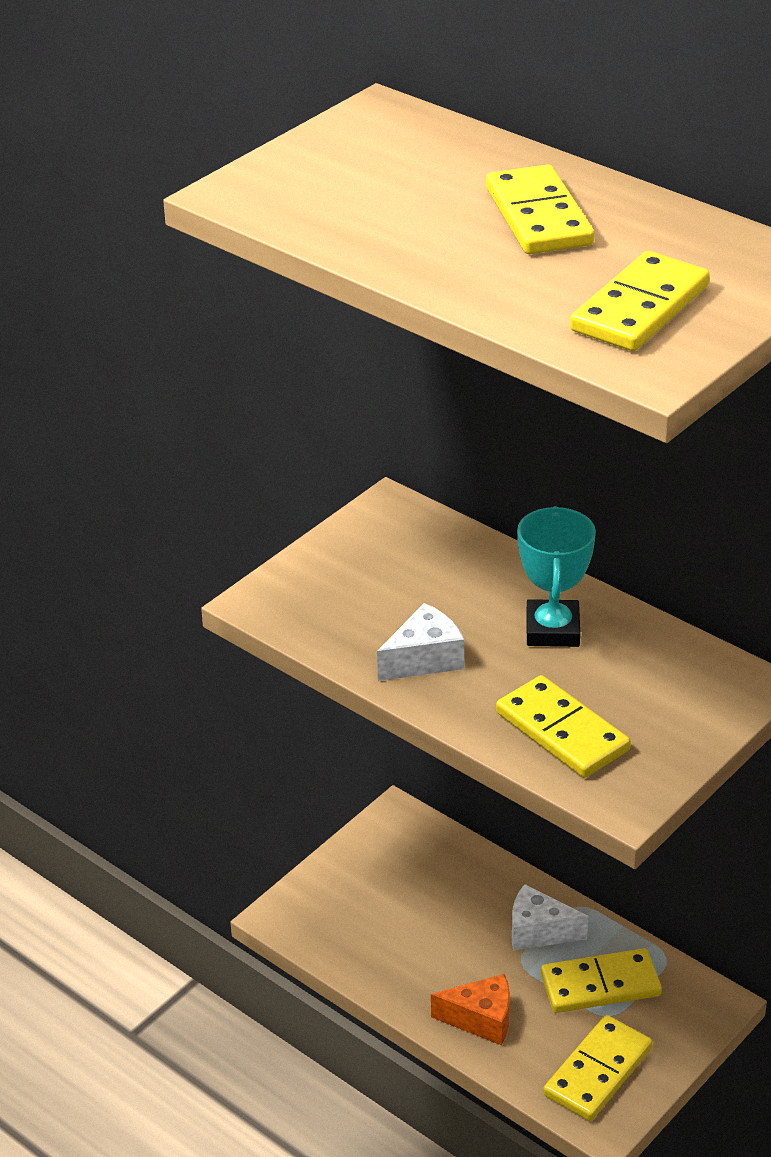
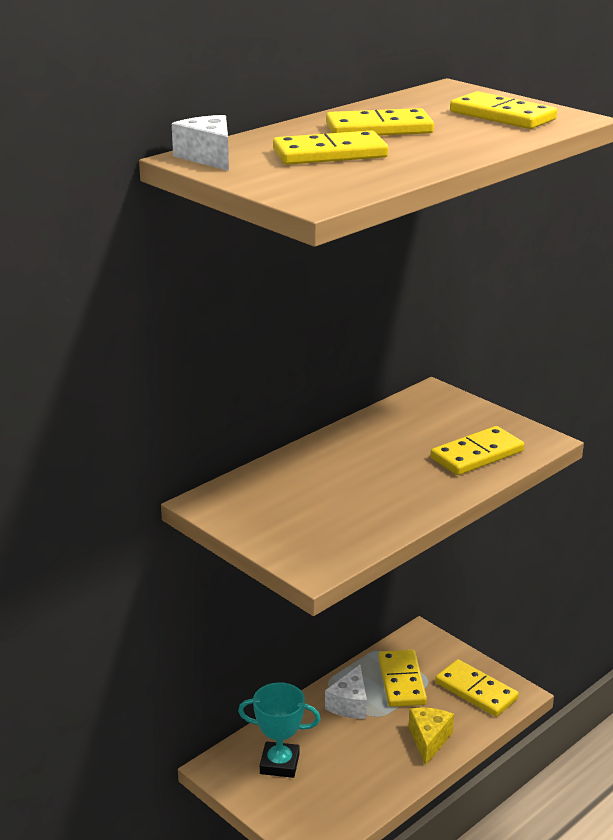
camera: 85 degrees left, 10 degrees down
(414, 190) = (330, 154): none -> yellow domino
(424, 659) = (396, 499): white cheese -> white cheese (208, 157)
(481, 1019) = (429, 740): orange cheese -> yellow cheese
(552, 630) = (371, 449): turquoise trophy -> turquoise trophy (279, 764)

